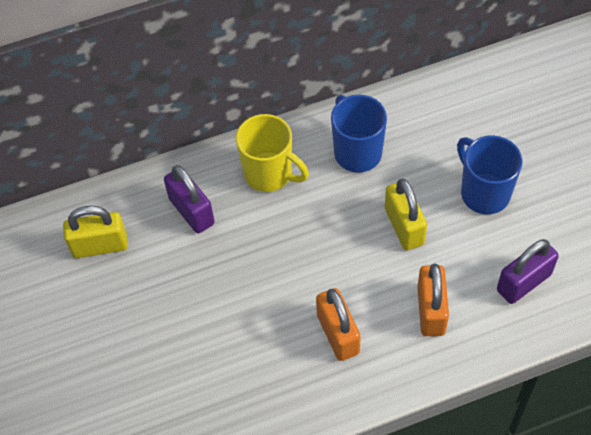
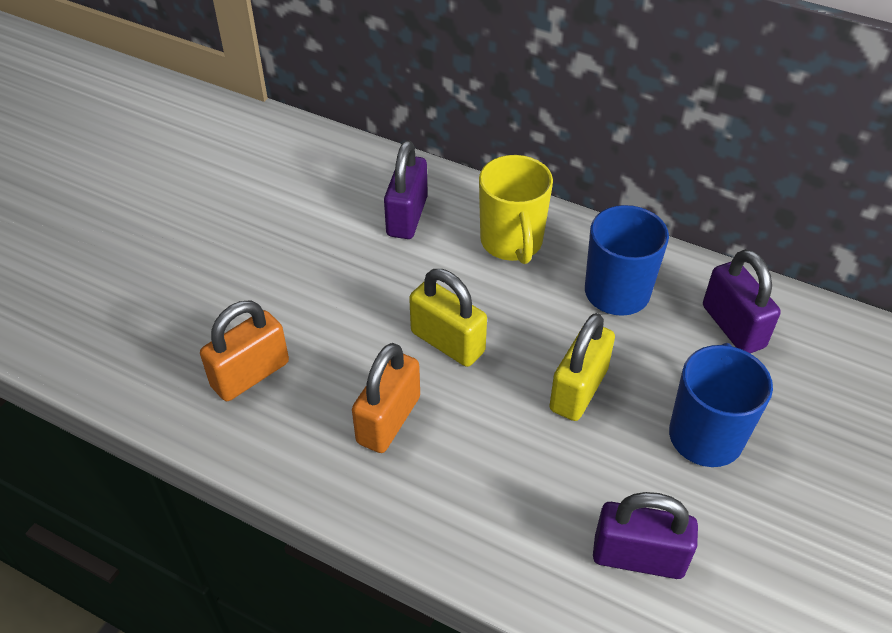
camera: 45 degrees right, 10 degrees down
(100, 246) = (304, 181): yellow padlock -> yellow padlock (447, 342)
(431, 121) = (733, 326): none -> purple padlock
(431, 310) = (502, 486): orange padlock -> orange padlock (250, 374)

